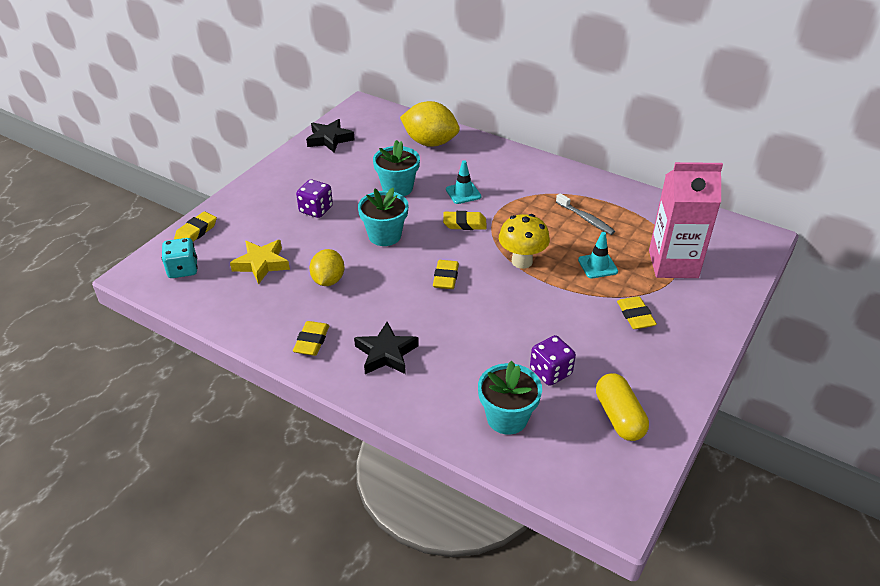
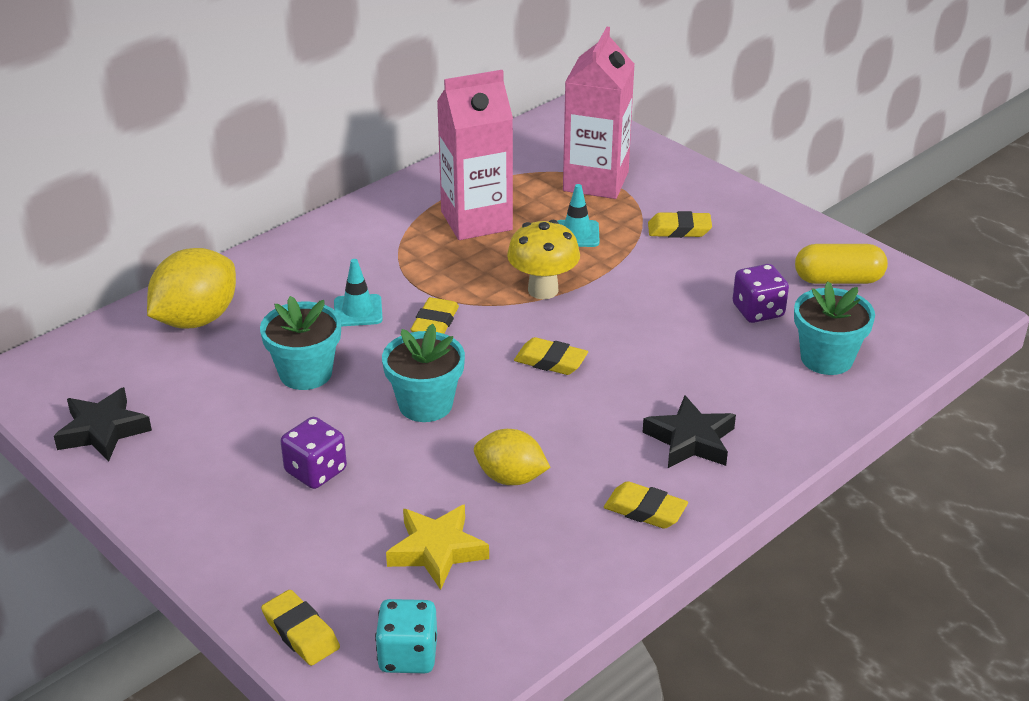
camera: 75 degrees left, 5 degrees down
(586, 219) = (476, 221): grey toothbrush -> pink carton

